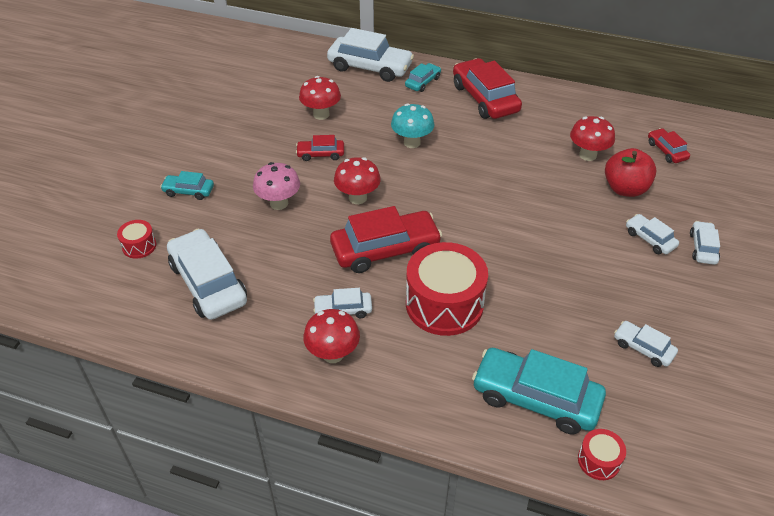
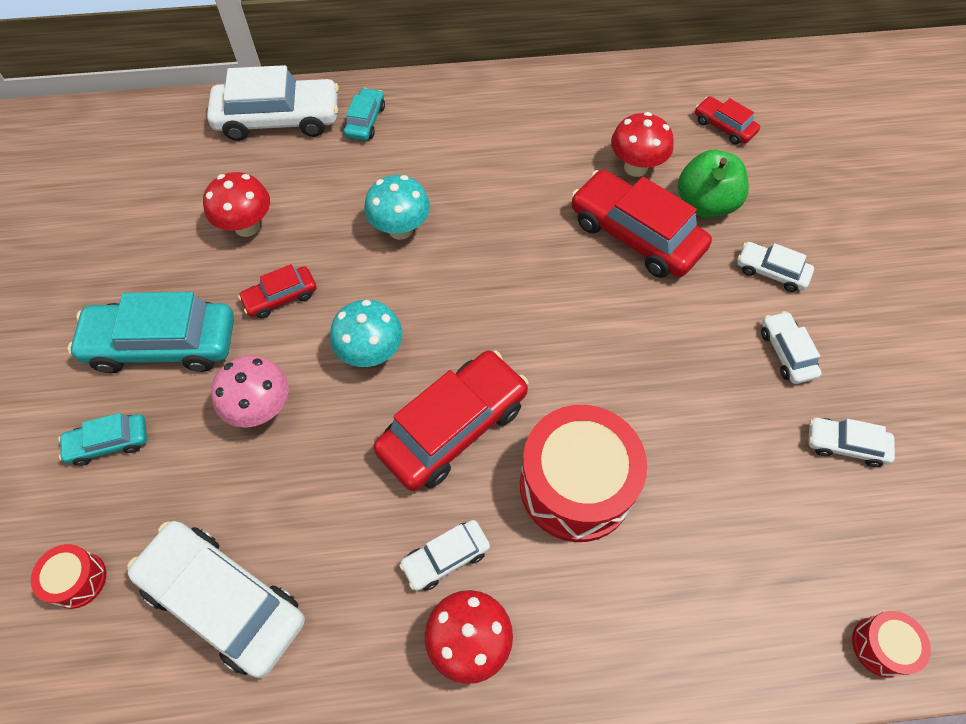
camera: 25 degrees left, 15 degrees up
(357, 198) = (371, 353): red mushroom -> turquoise mushroom
(485, 98) = (462, 120): red car -> red car (636, 234)
(536, 398) = (762, 585): turquoise car -> turquoise car (163, 344)
(625, 189) = (705, 204): red apple -> green apple
(703, 248) = (835, 260): white car -> white car (786, 352)

